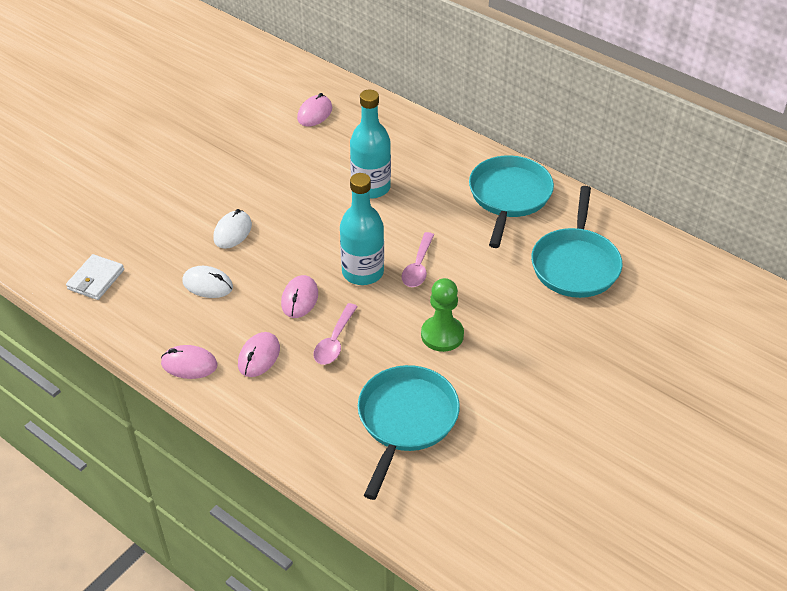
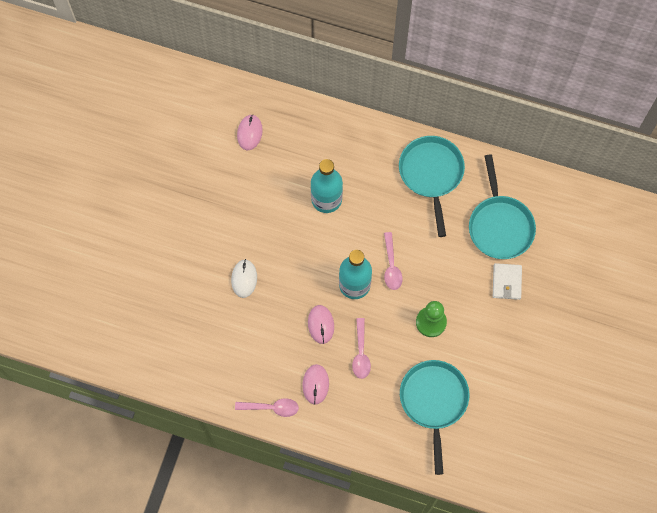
camera: 20 degrees left, 25 degrees up
(96, 279) = (167, 358): white wallet -> white wallet (506, 282)
(189, 364) = (271, 408): pink mouse -> pink spoon
(207, 284) = (250, 334): white mouse -> none

